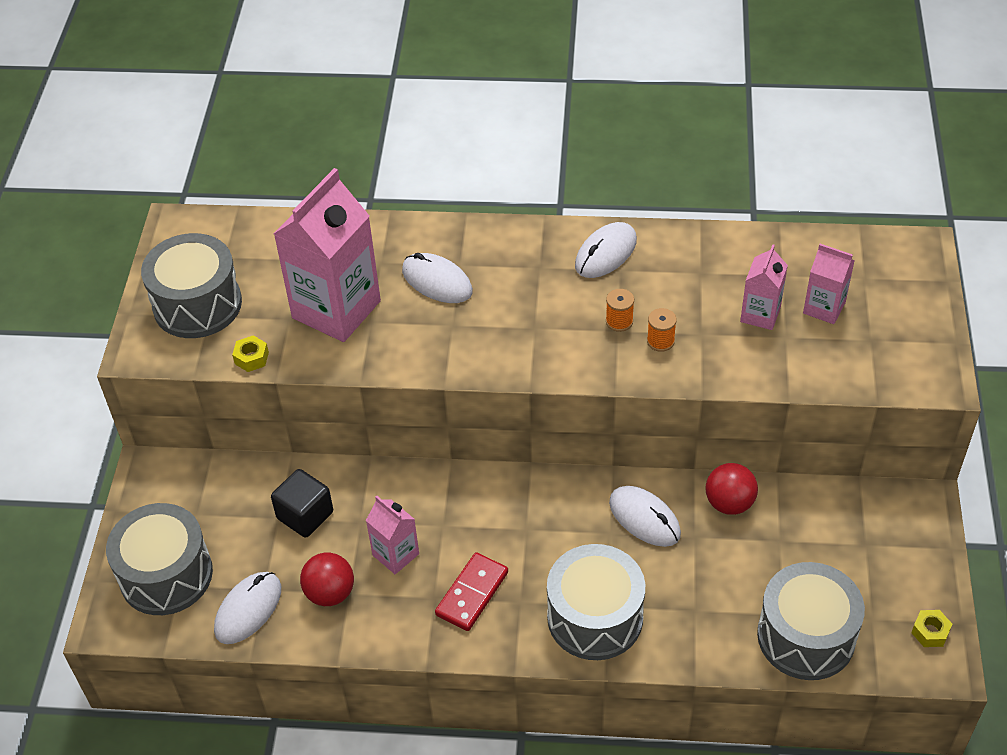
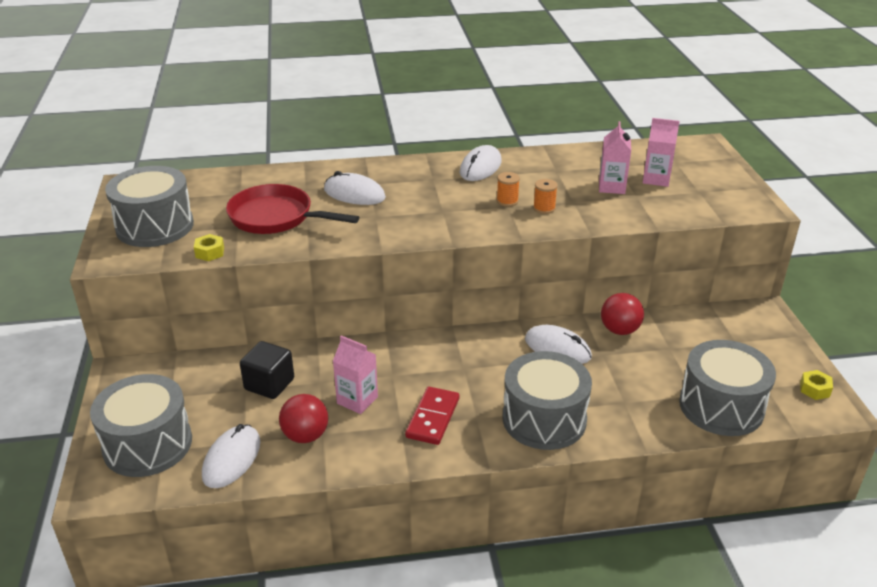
camera: 15 degrees left, 15 degrees down
(336, 309) = (276, 217): pink carton -> red pan

